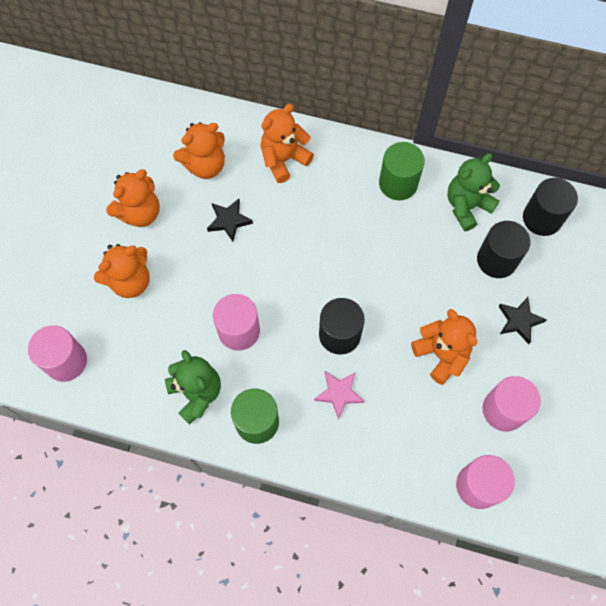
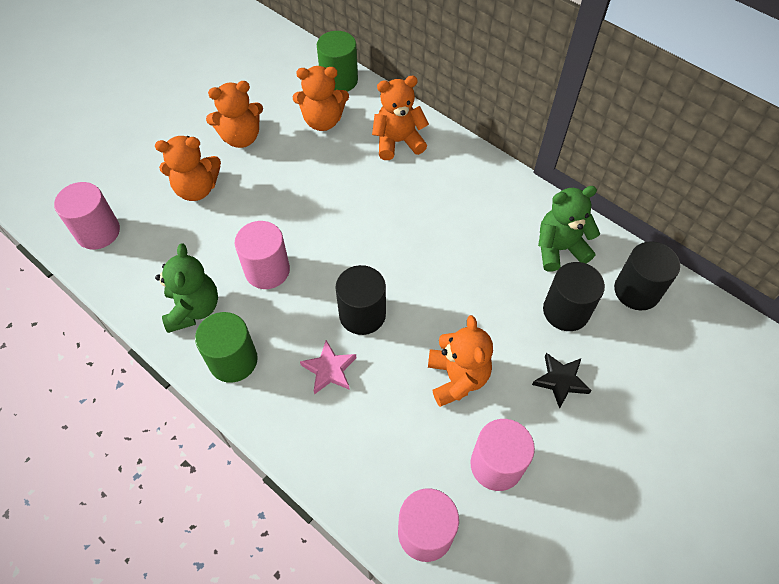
camera: 25 degrees right, 10 degrees down
(229, 221) = (316, 173): black star -> none
(398, 183) = (498, 202): green cylinder -> green cylinder (339, 80)

